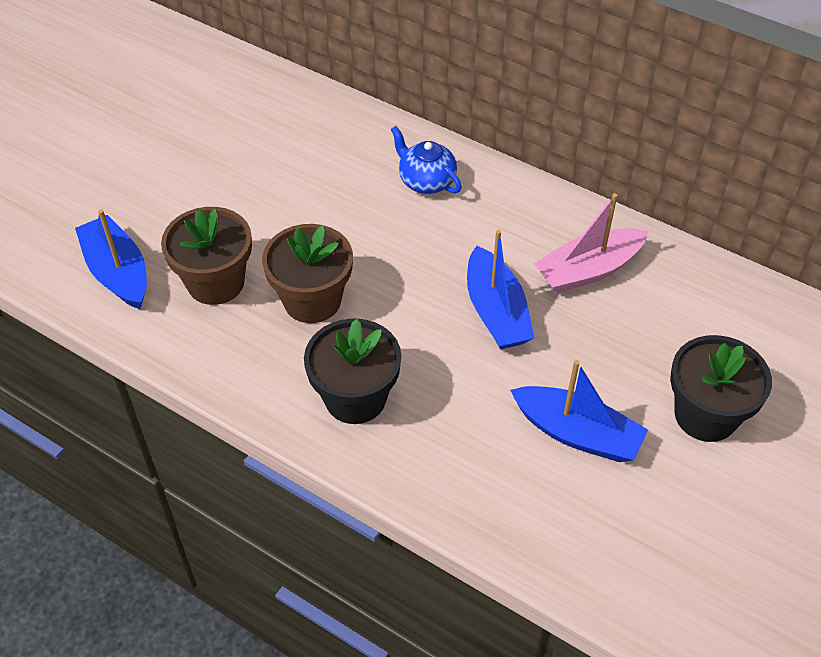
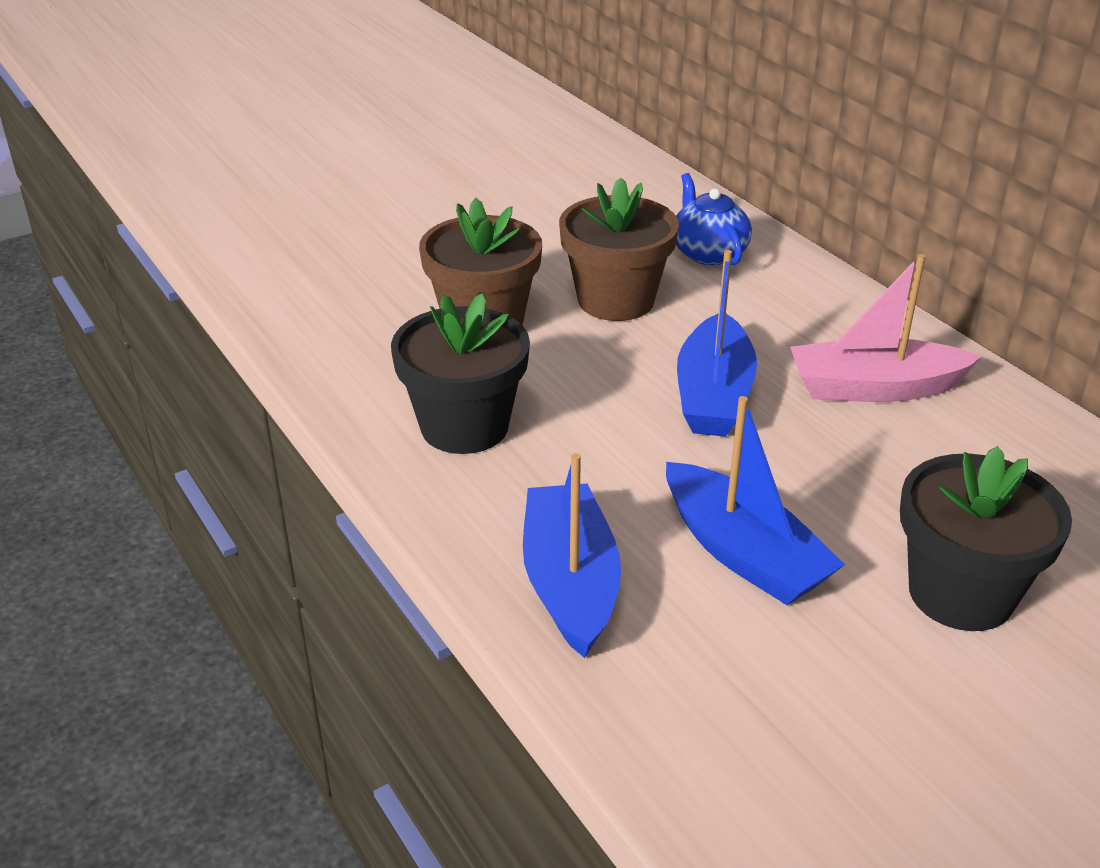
camera: 25 degrees right, 15 degrees down
(118, 272) = (284, 244): blue boat -> blue boat (570, 583)
(216, 282) = (383, 279): brown flower pot -> brown flower pot (616, 300)

